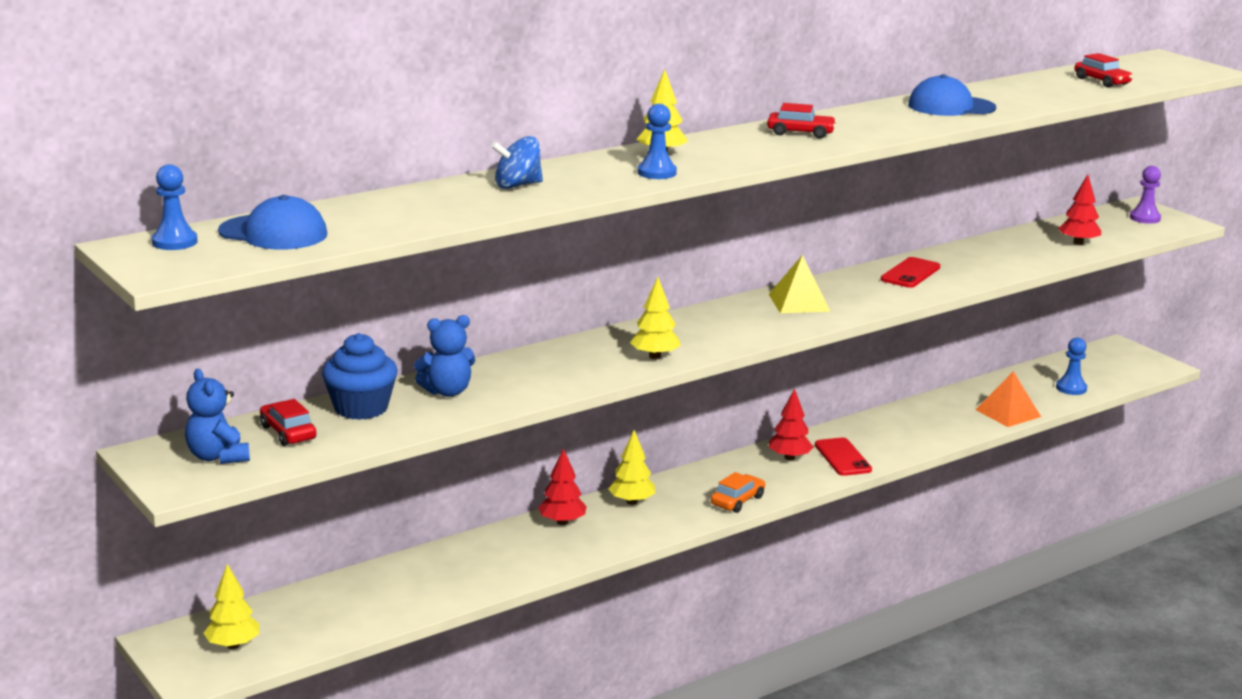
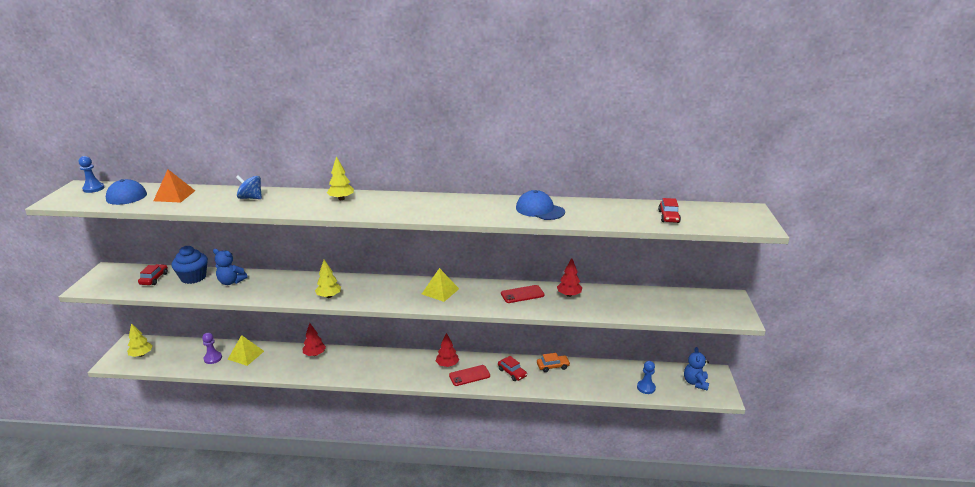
camera: 40 degrees right, 5 degrees up
(218, 457) = (118, 280): blue teddy bear -> blue teddy bear (695, 383)
(443, 568) = (246, 355): none -> yellow pyramid
(631, 502) = (353, 357): yellow tree -> none
(656, 173) = (314, 208): blue pawn -> none
(737, 501) = (391, 377): orange car -> orange car (552, 366)
(800, 133) = (428, 204): red car -> red car (512, 373)
(842, 457) = (469, 376): red phone -> red phone turned 45 degrees clockwise
(1008, 413) = (587, 387): orange pyramid -> orange pyramid (174, 195)
(1078, 243) = (648, 308): red tree -> red tree (569, 295)
(1145, 218) = (721, 306): purple pawn -> purple pawn (213, 358)

